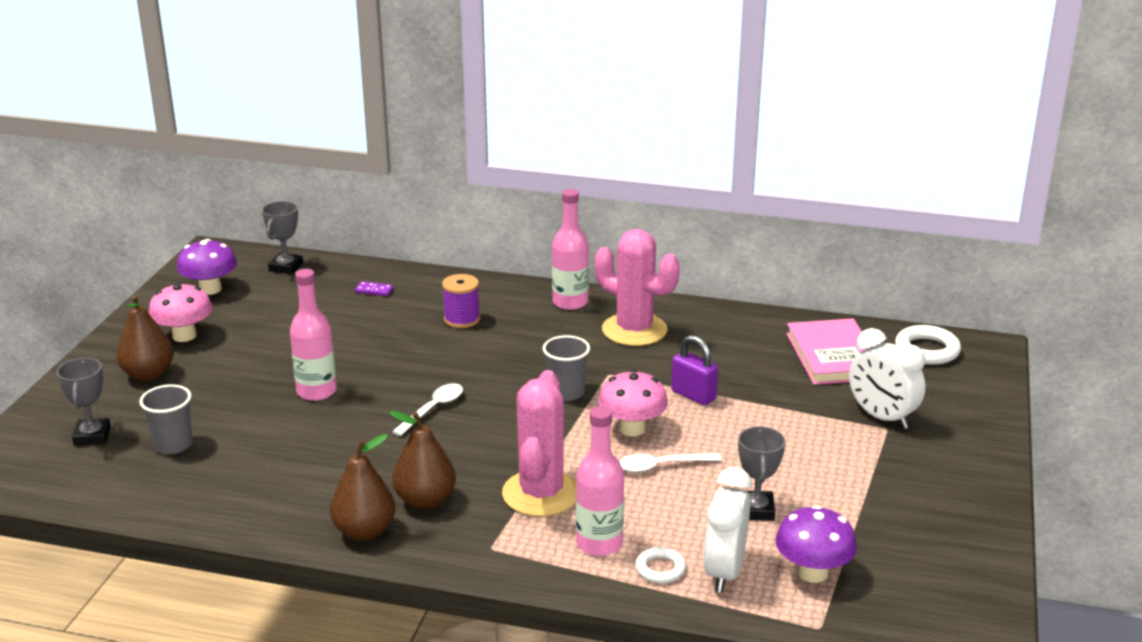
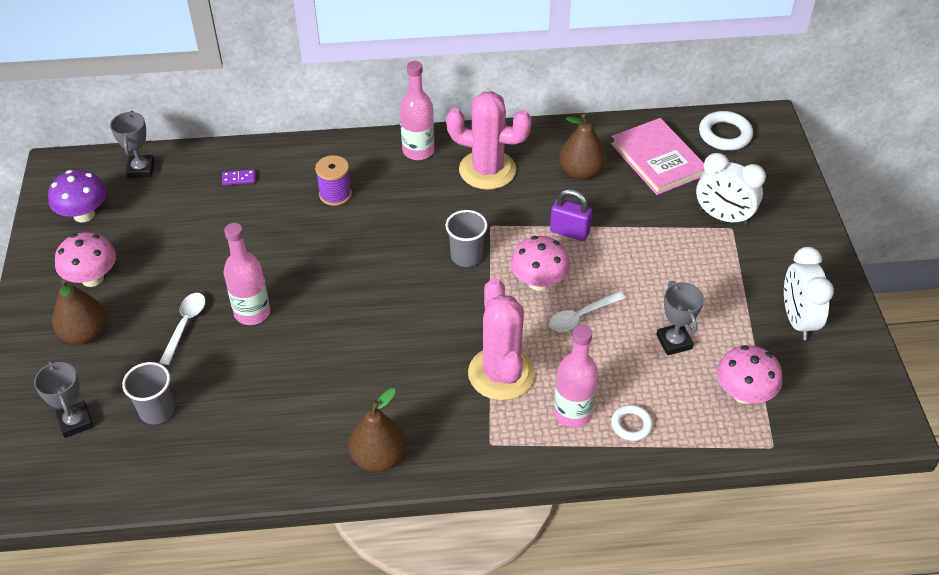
camera: 20 degrees left, 20 degrees up
(425, 500) = (411, 409): brown pear -> brown pear (581, 172)
(433, 409) = (365, 305): white spoon -> white spoon (185, 325)
(724, 572) = (680, 413): white clock -> white clock (797, 320)
(812, 572) = (743, 393): purple mushroom -> pink mushroom

